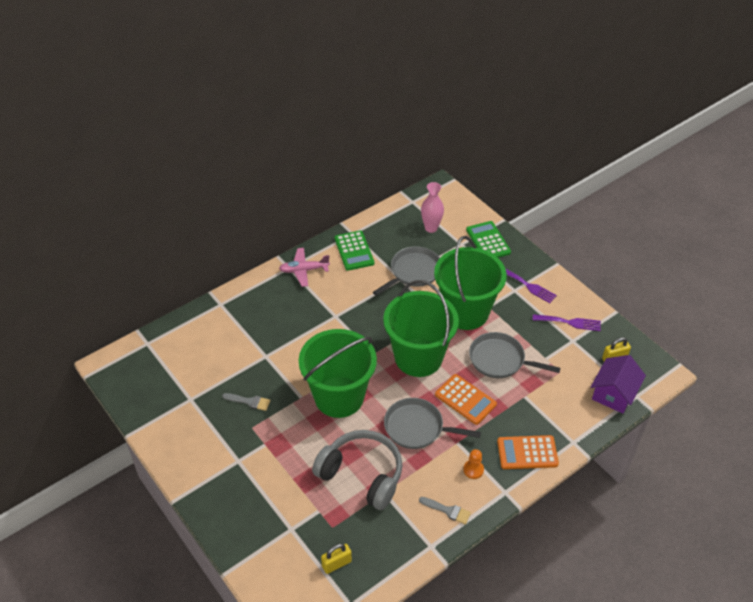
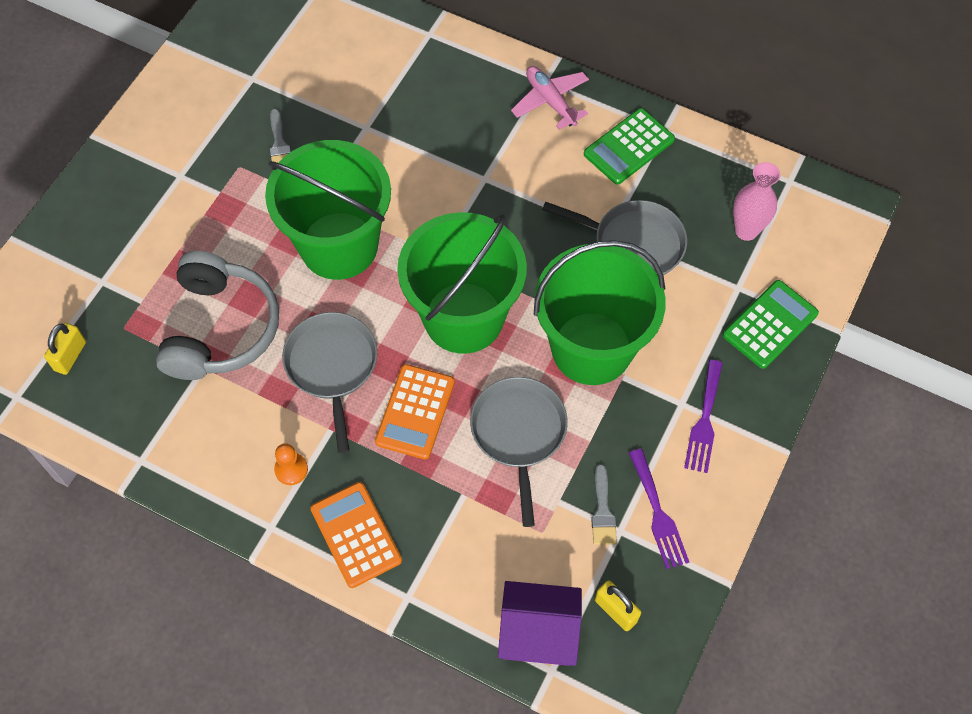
camera: 65 degrees right, 15 degrees up
(336, 564) = (70, 356): yellow padlock -> yellow padlock turned 75 degrees clockwise
(447, 510) = (206, 460): grey brush -> grey brush (603, 511)

